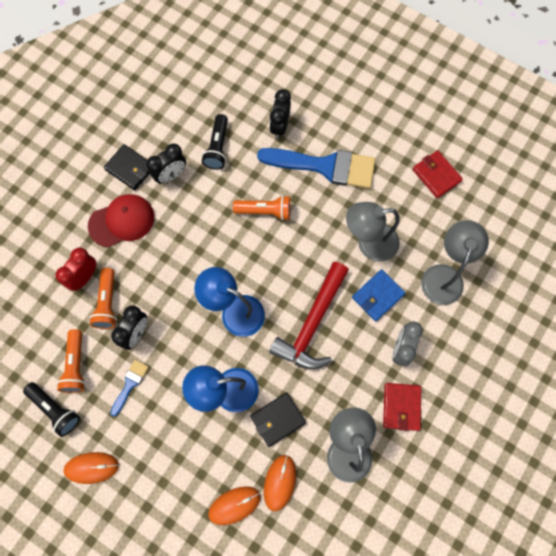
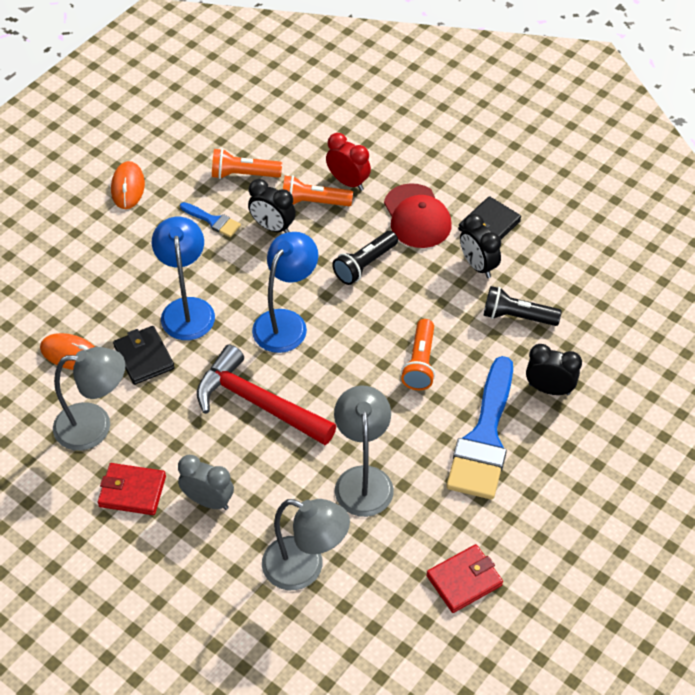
camera: 95 degrees right, 20 degrees down
(55, 409) = (197, 158): black flashlight -> black flashlight (365, 265)
(234, 505) = (56, 310): orange mouse -> none
(377, 296) = (285, 481): blue wallet -> none

